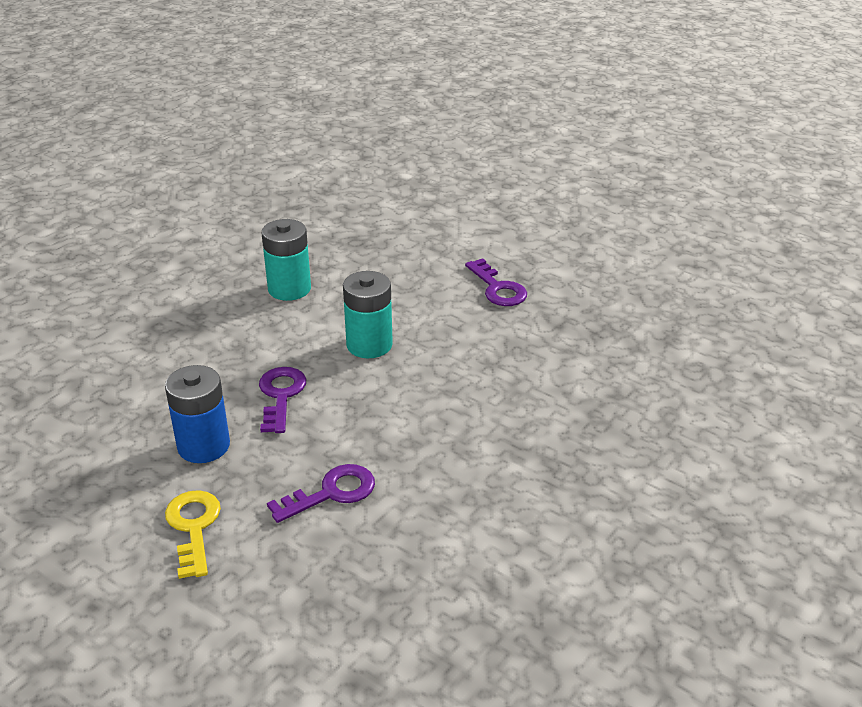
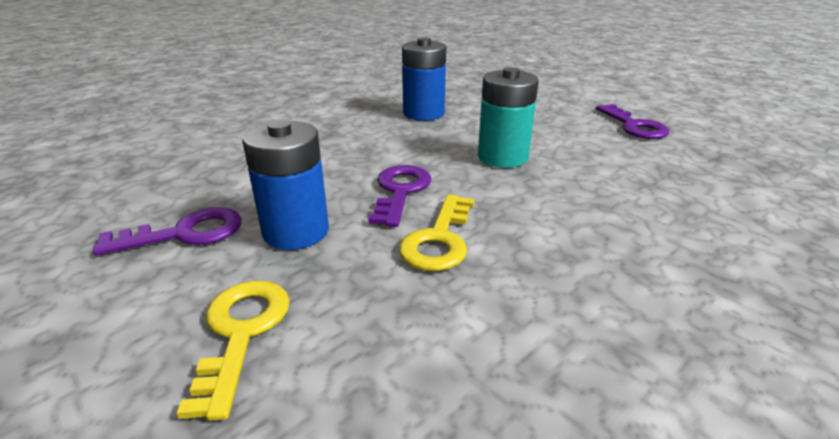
camera: 10 degrees right, 5 degrees down
(289, 289) = (423, 113): turquoise battery -> blue battery
(318, 440) = (439, 240): none -> yellow key
(332, 492) = (452, 307): purple key -> purple key (185, 233)

